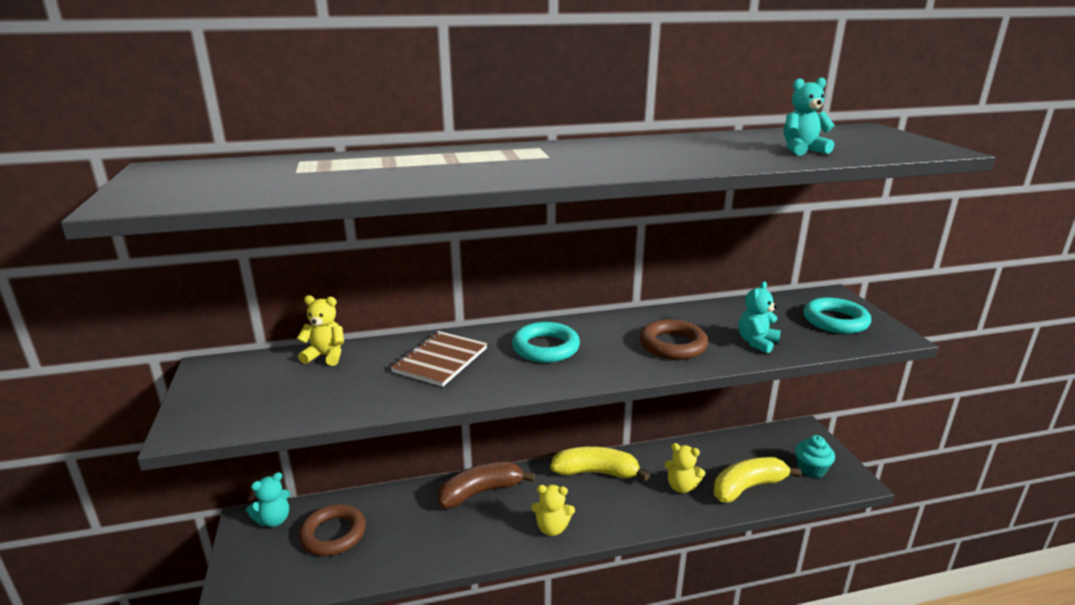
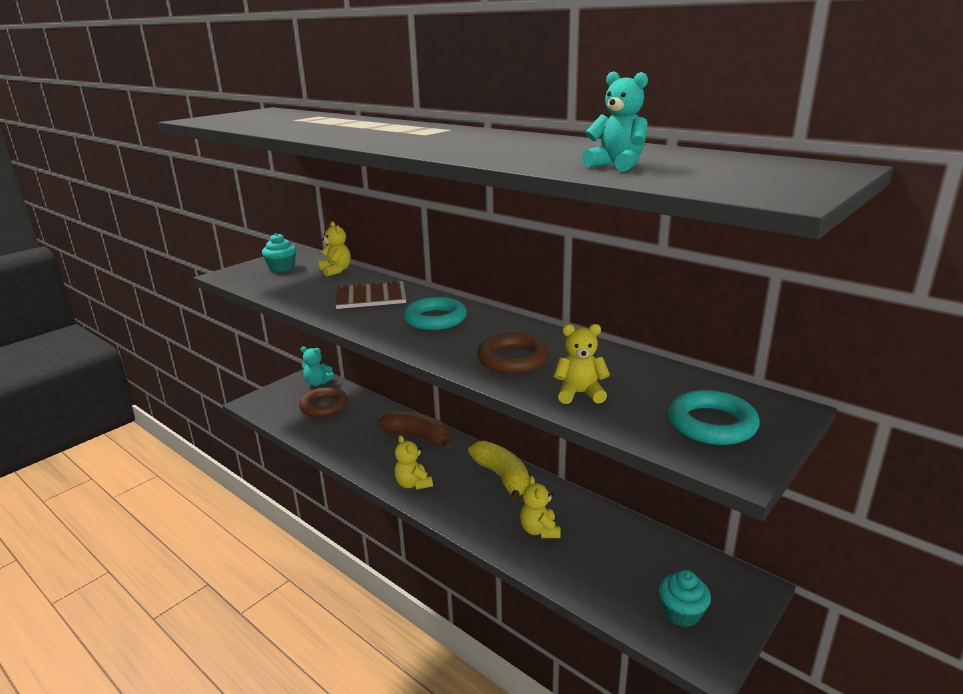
camera: 55 degrees right, 0 degrees up
(246, 384) = (282, 268): none -> turquoise cupcake
(747, 487) = (589, 573): yellow banana -> none
(757, 342) = (580, 393): turquoise teddy bear -> yellow teddy bear

